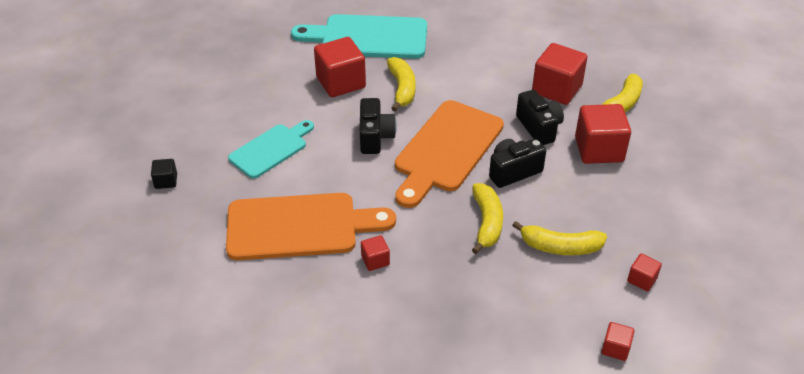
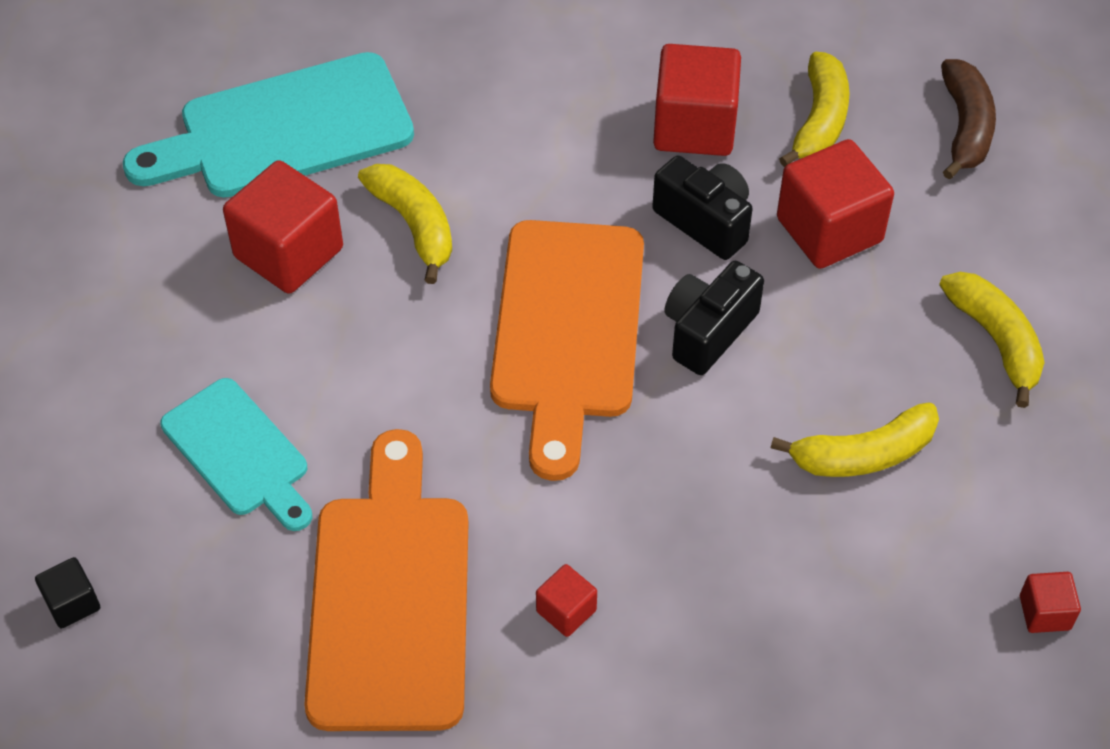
camera: 25 degrees left, 10 degrees up
(271, 149) = (239, 453): turquoise cutting board -> turquoise cutting board turned 120 degrees clockwise
(299, 227) = (390, 598): orange cutting board -> orange cutting board turned 60 degrees counterclockwise
(375, 137) = (422, 351): black camera -> none
(487, 222) = (717, 455): yellow banana -> yellow banana (995, 340)
(642, 279) = (1023, 464): red cube -> none
(695, 128) = (965, 127): none -> brown banana

